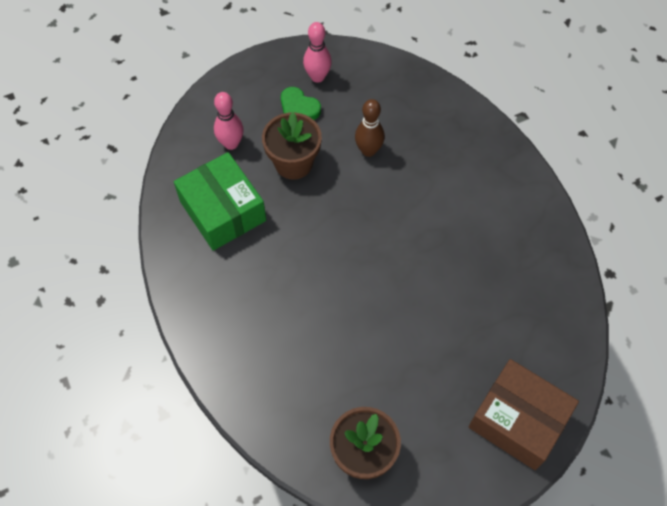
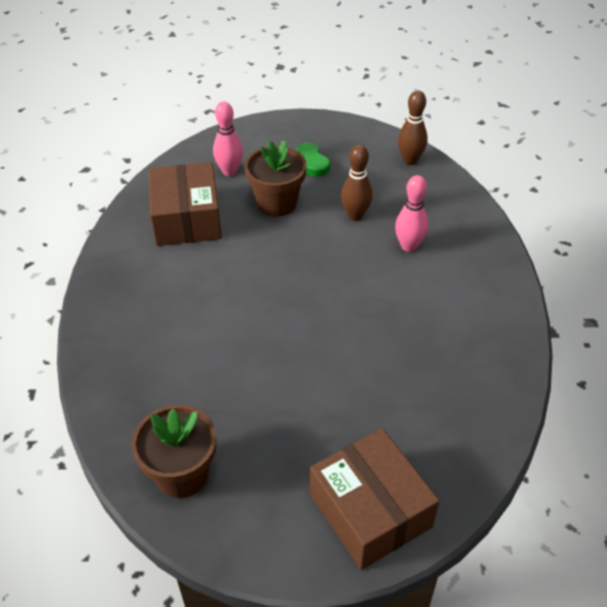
camera: 25 degrees right, 15 degrees down
(223, 211) = (187, 219): green box -> brown box
(317, 77) = (342, 146): pink bowling pin -> pink bowling pin (409, 246)
(385, 72) = (410, 160): none -> brown bowling pin

